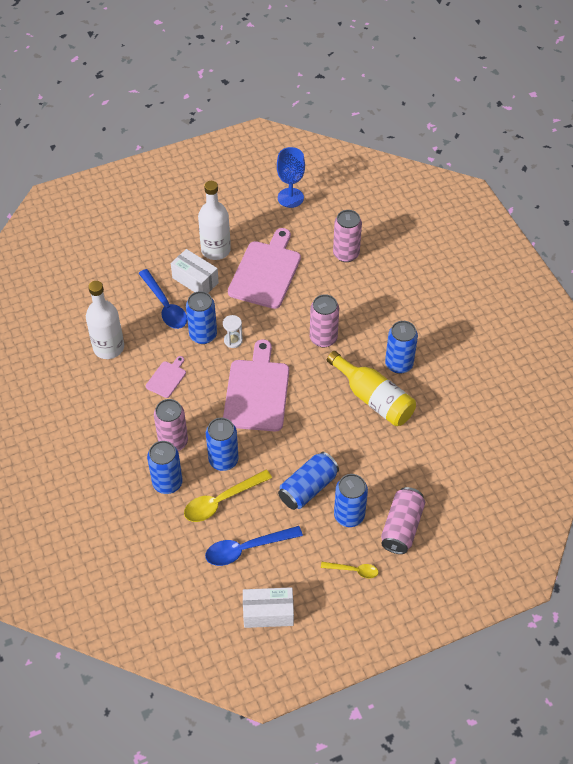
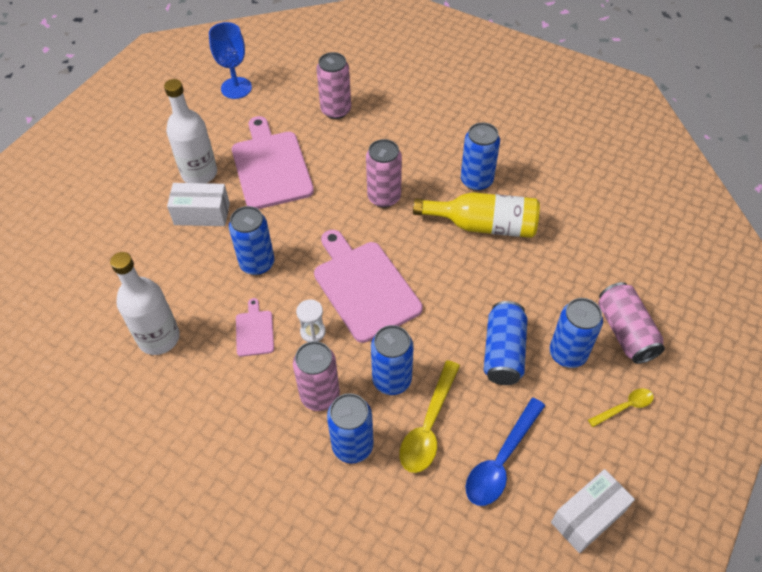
camera: 35 degrees left, 0 degrees up
(165, 306) = (189, 257): blue spoon -> none
(233, 340) = (294, 250): white hourglass -> white hourglass (313, 332)

